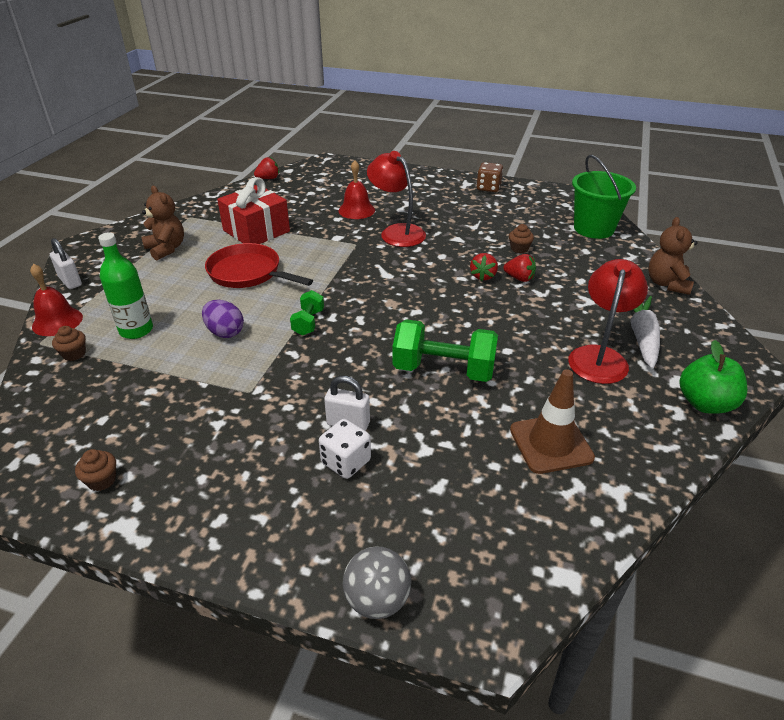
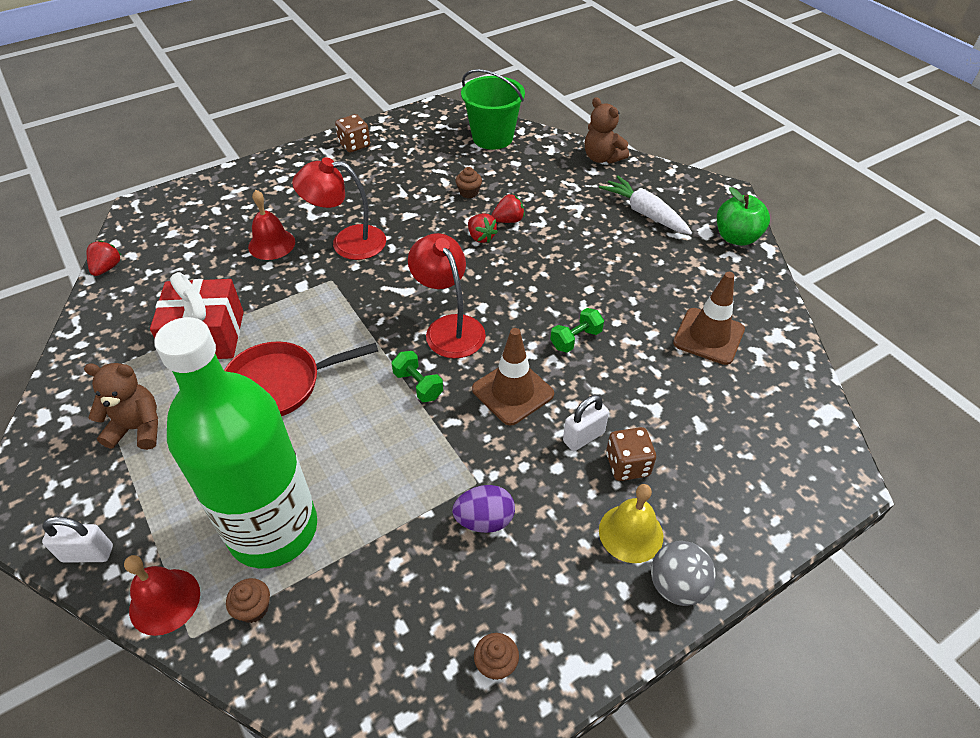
camera: 50 degrees left, 10 degrees up
(136, 330) = (273, 529): green bottle -> green bottle, size x2.03
(225, 332) = (363, 455): purple egg -> purple egg (484, 520)
(278, 497) = (631, 533): none -> yellow bell
(346, 462) = (627, 465): white dice -> brown dice
(352, 366) = (512, 392): none -> brown traffic cone
(377, 600) = (779, 527): grey ball -> grey ball (676, 586)
(443, 370) = (575, 339): green dumbbell -> green dumbbell, size x0.53
(599, 356) = (645, 248): red lamp -> red lamp (449, 327)

